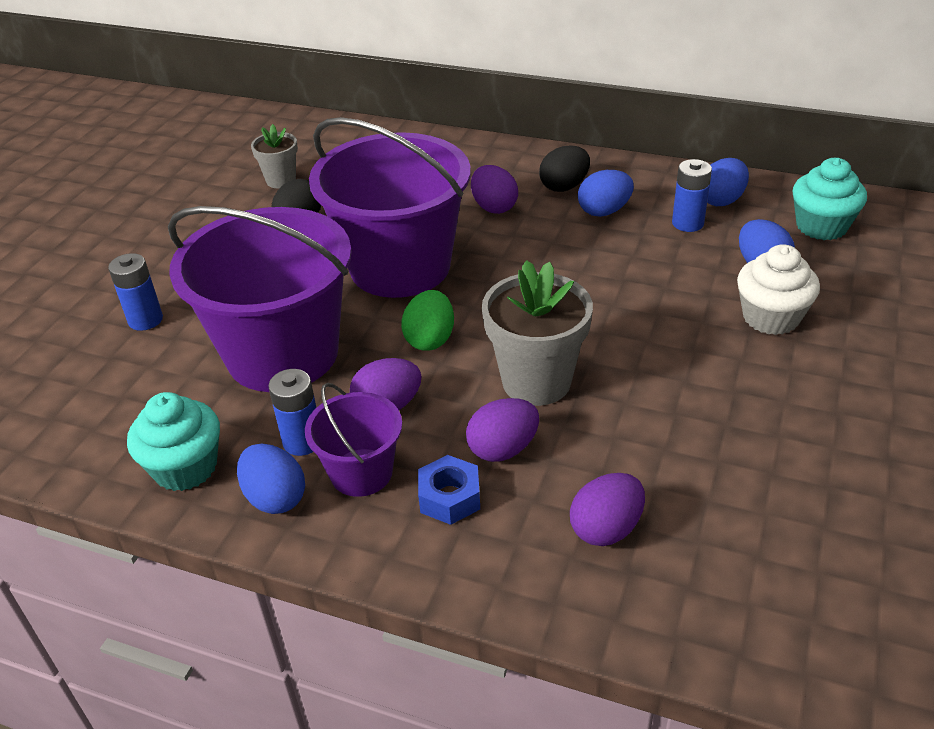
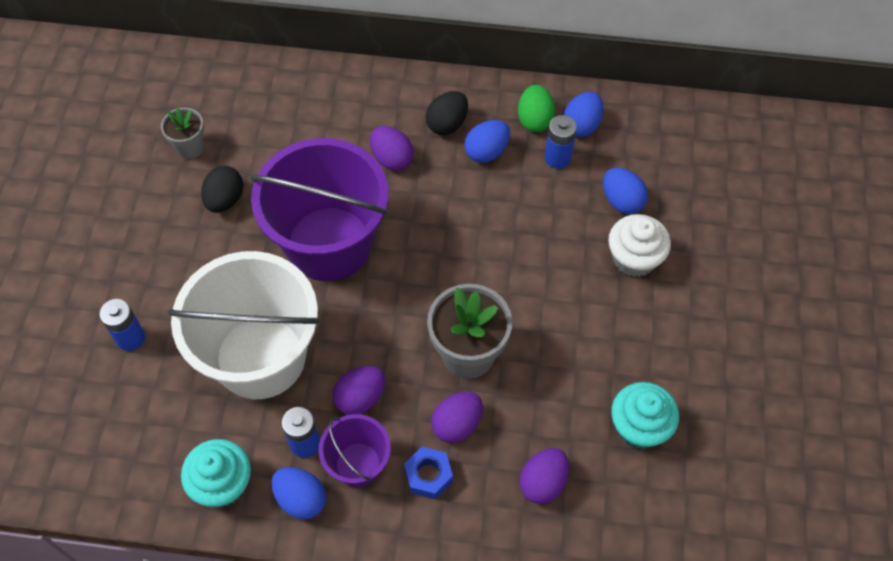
camera: 15 degrees left, 20 degrees up
(283, 354) = (260, 357): purple bucket -> white bucket
(430, 339) = (375, 323): green egg -> green egg (534, 120)
(821, 226) = (664, 147): turquoise cupcake -> turquoise cupcake (639, 427)

